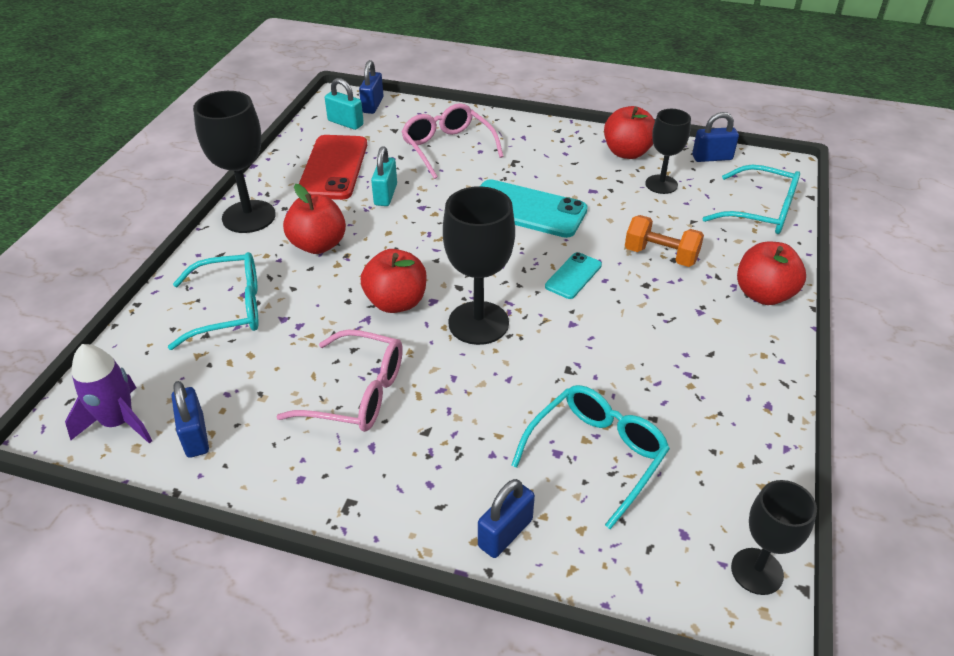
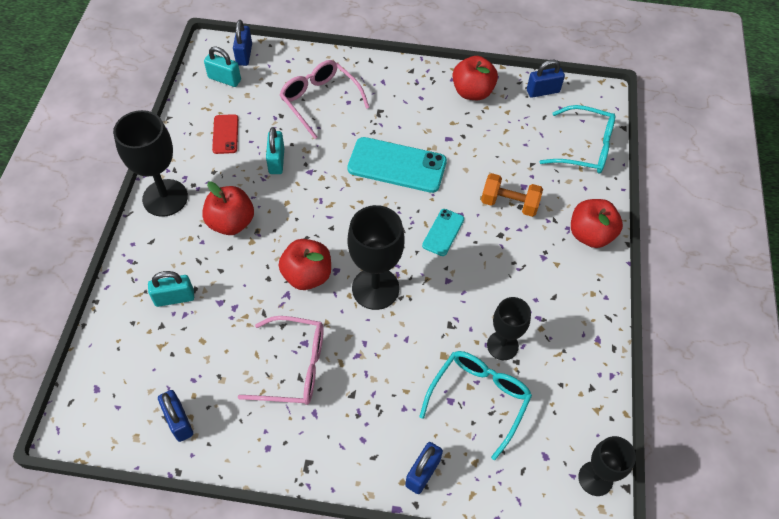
camera: 10 degrees left, 15 degrees up
(118, 422) = (116, 417): purple rocket -> none
(230, 309) = (174, 298): turquoise glasses -> turquoise padlock
(333, 168) = (225, 134): red phone -> red phone, size x0.53
(661, 184) = (503, 126): black goblet -> black goblet (502, 345)

